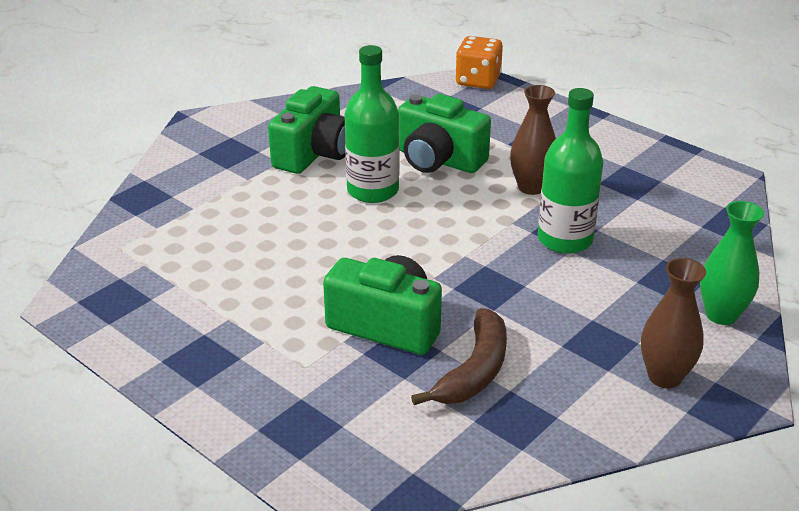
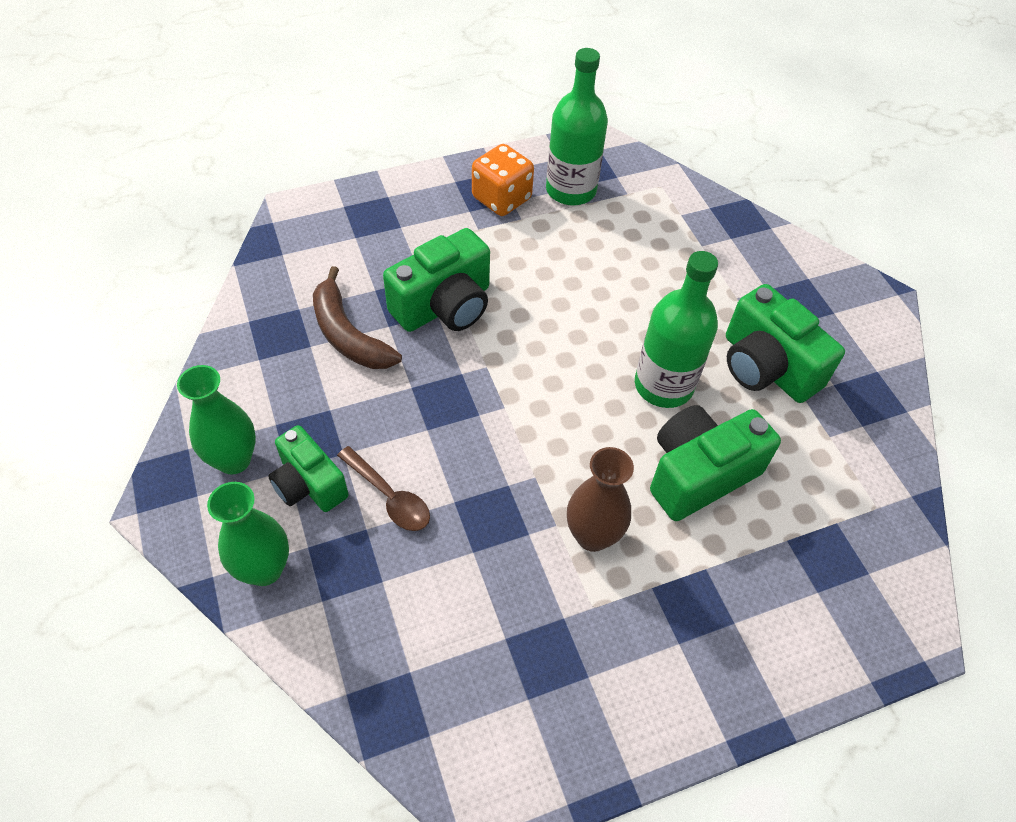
camera: 115 degrees right, 20 degrees up
(478, 81) = (904, 632): orange dice -> orange dice (501, 199)
(565, 239) = (475, 507): green bottle -> green bottle (571, 190)
(601, 280) = (389, 497): none -> brown spoon
(636, 325) = (309, 484): none -> green camera
(664, 377) = (234, 460): brown vase -> green vase

